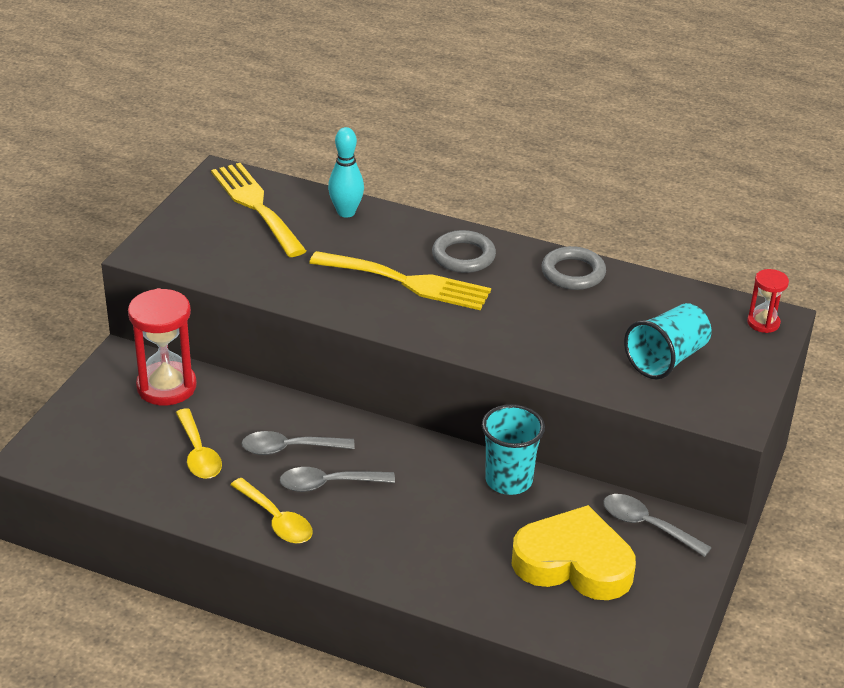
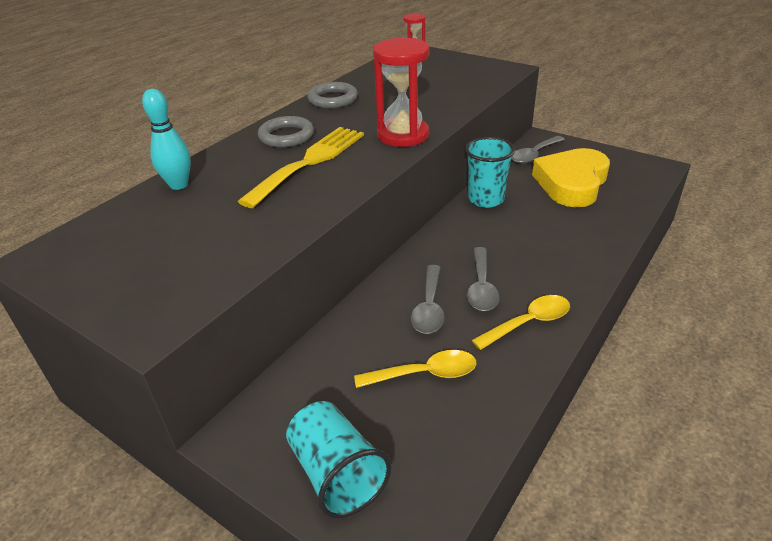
camera: 75 degrees left, 0 degrees up
(166, 387) = (304, 396): red hourglass -> red hourglass (403, 135)
(256, 206) = (121, 237): yellow fork -> none
(666, 359) = (444, 80): turquoise cup -> turquoise cup (337, 474)

